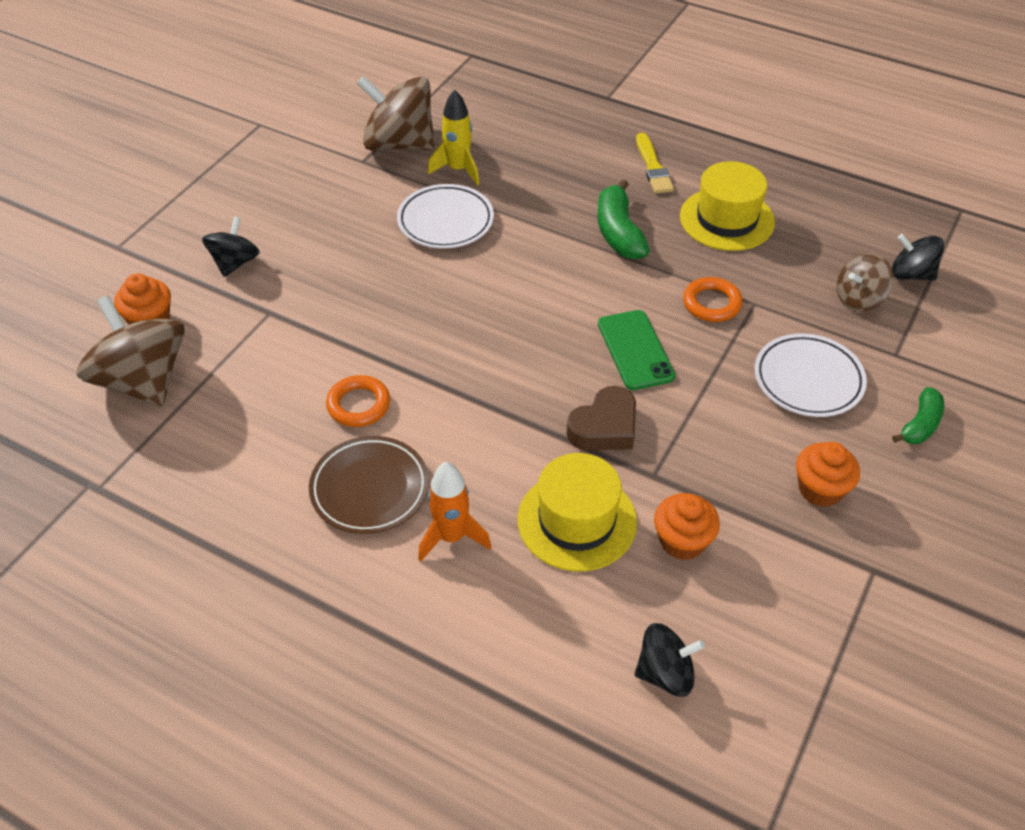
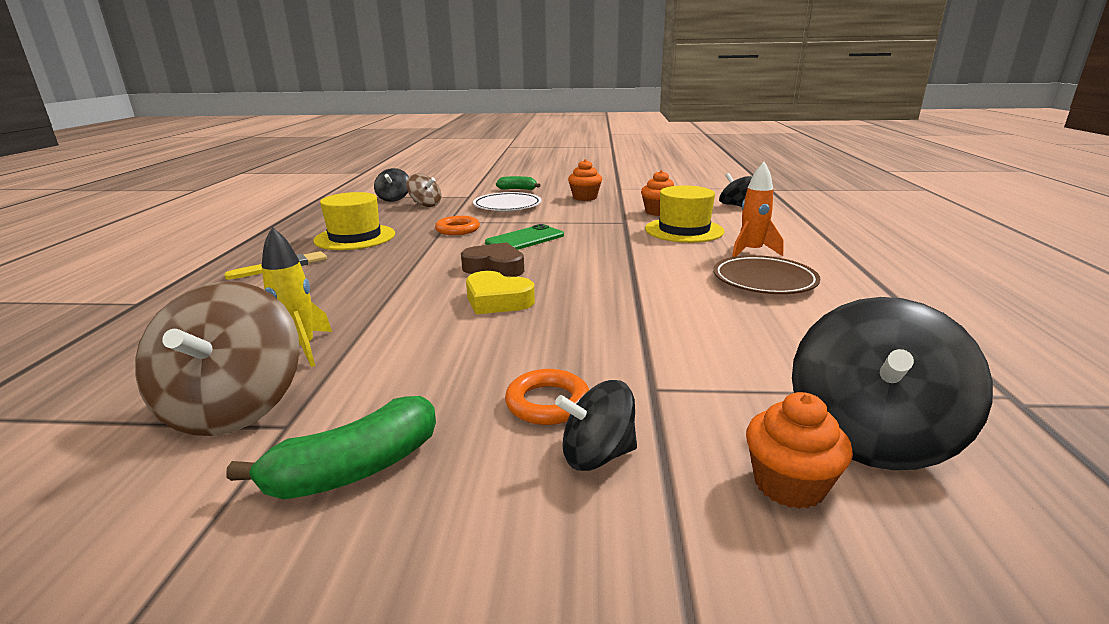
camera: 115 degrees left, 25 degrees down
(143, 381) = (871, 436): brown spinning top -> black spinning top
(358, 405) = (700, 305): orange ring -> orange ring (548, 403)
(445, 221) = (410, 332): white plate -> none
(469, 280) = (497, 300): none -> yellow heart
(604, 427) = (604, 236): brown heart -> brown heart (495, 268)
(618, 232) = (389, 263): green banana -> green banana (355, 469)

